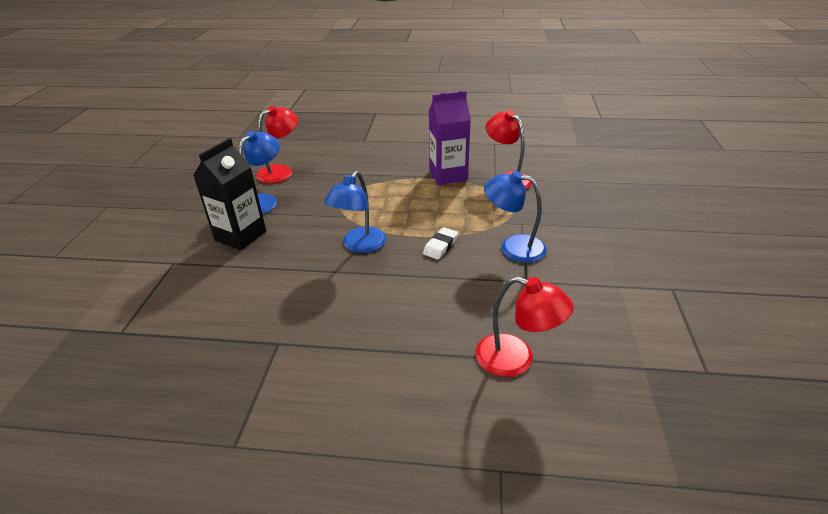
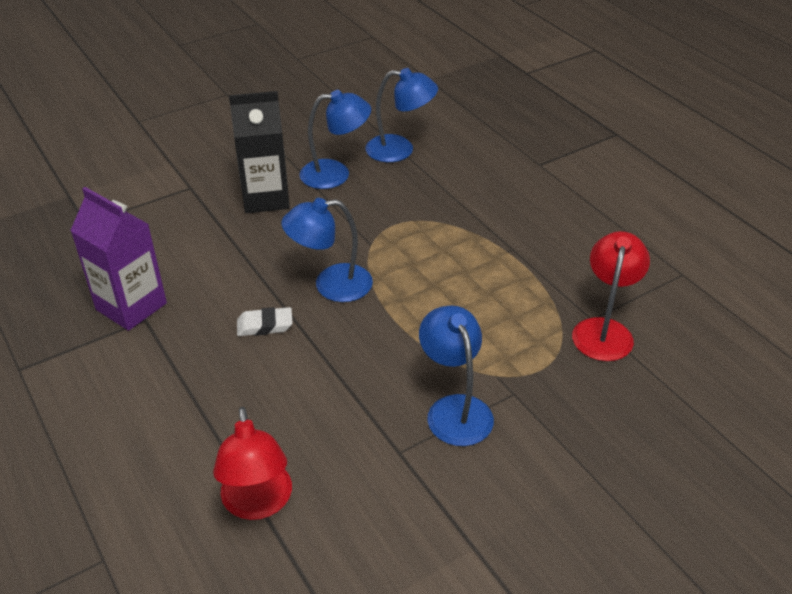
camera: 50 degrees right, 5 degrees up
(281, 171) = (400, 150): red lamp -> blue lamp
(440, 246) = (393, 346): white eraser -> white eraser (265, 325)
(448, 175) = (547, 274): purple carton -> purple carton (131, 306)

